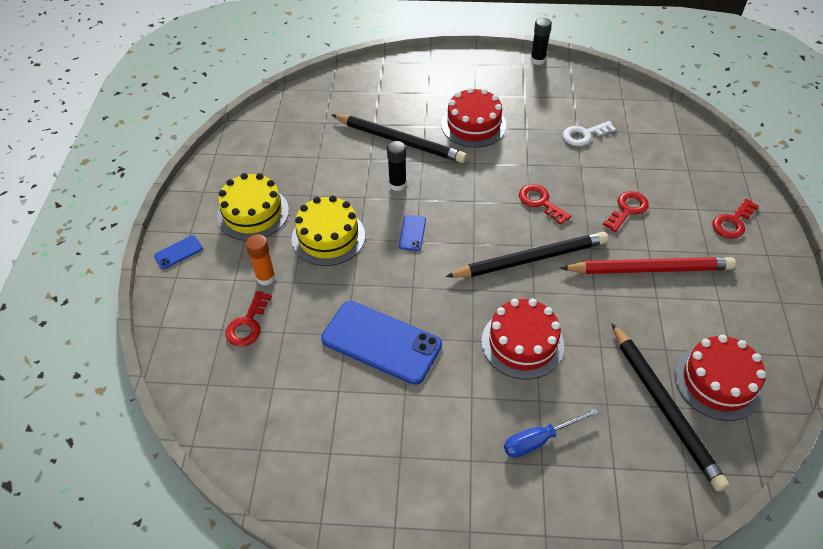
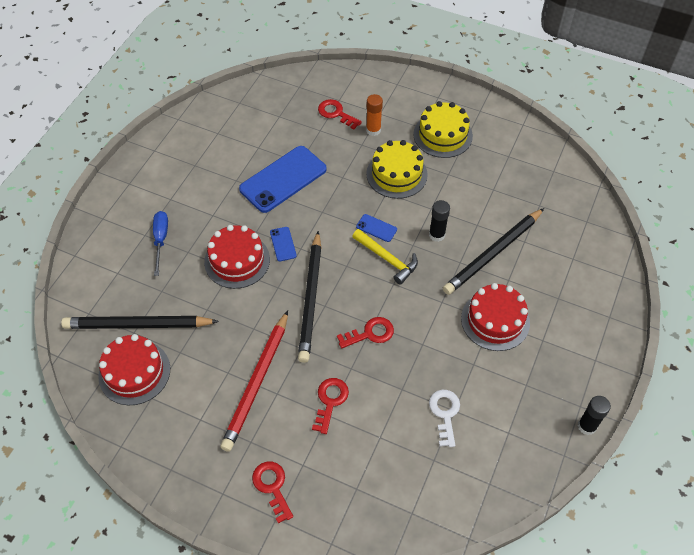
camera: 110 degrees right, 5 degrees up
(178, 252) = (420, 88): blue phone -> blue phone (283, 244)
(447, 213) = (387, 259): none -> yellow hammer
(627, 209) = (330, 401): red key -> red key turned 135 degrees counterclockwise

